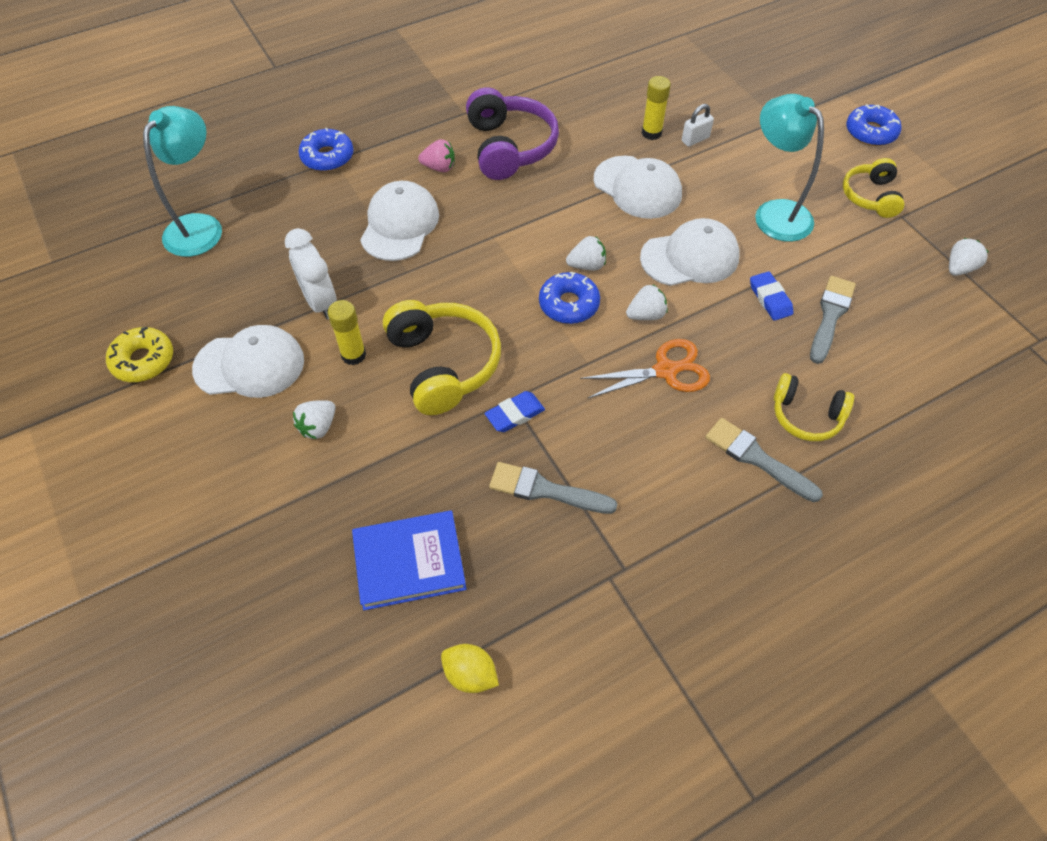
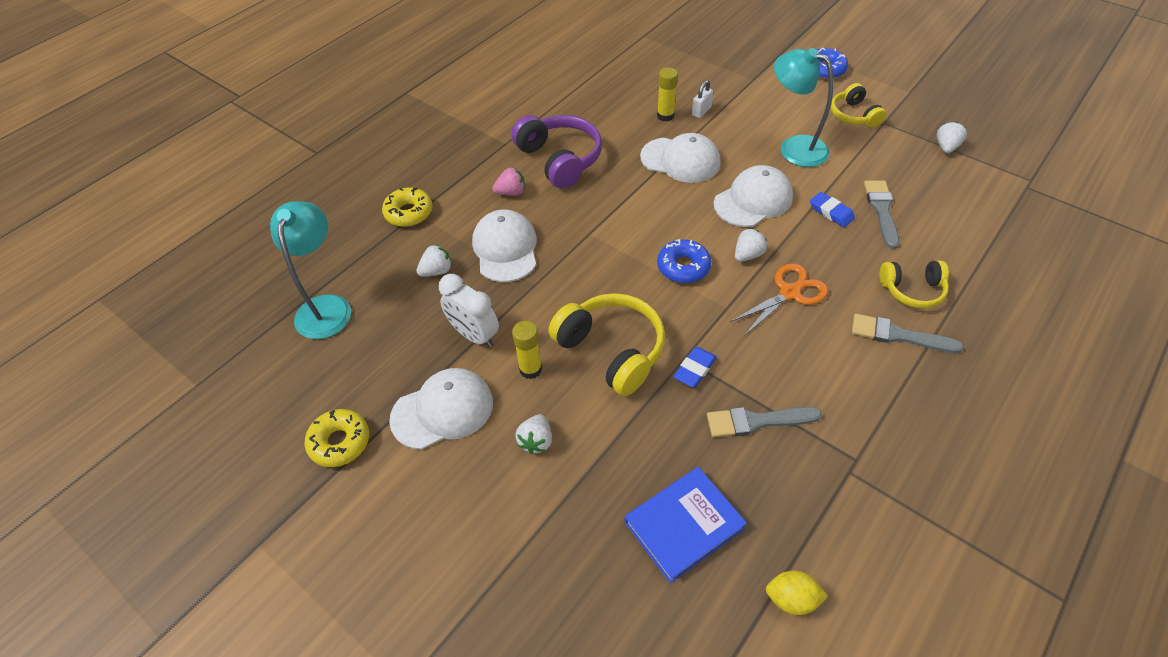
camera: 20 degrees left, 5 degrees down
(327, 157) = (409, 213): blue donut -> yellow donut
(587, 265) = (678, 232): white strawberry -> white strawberry (437, 271)

